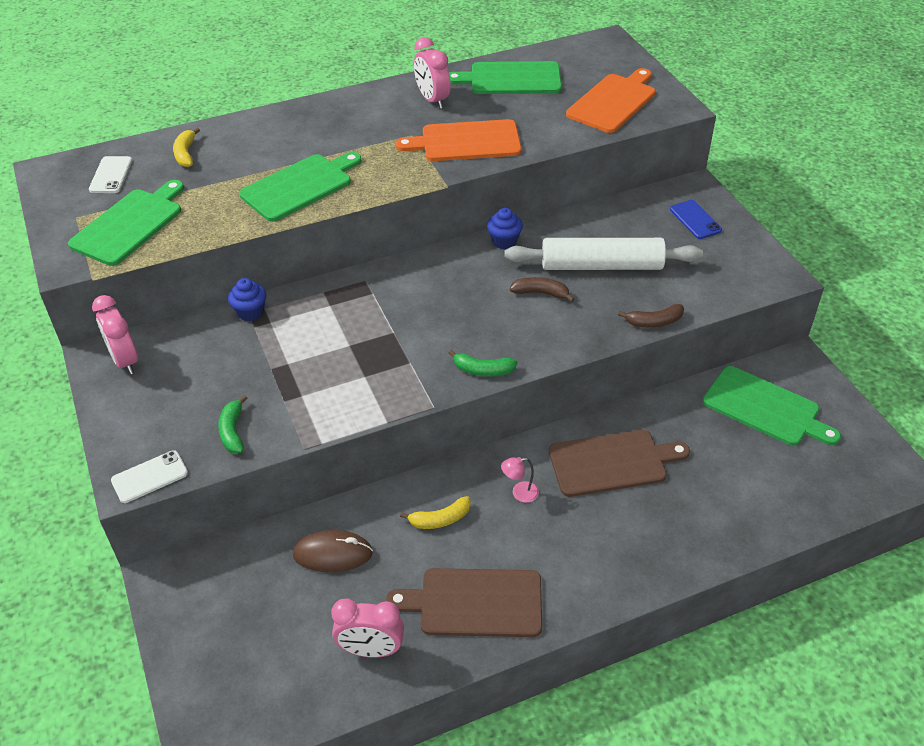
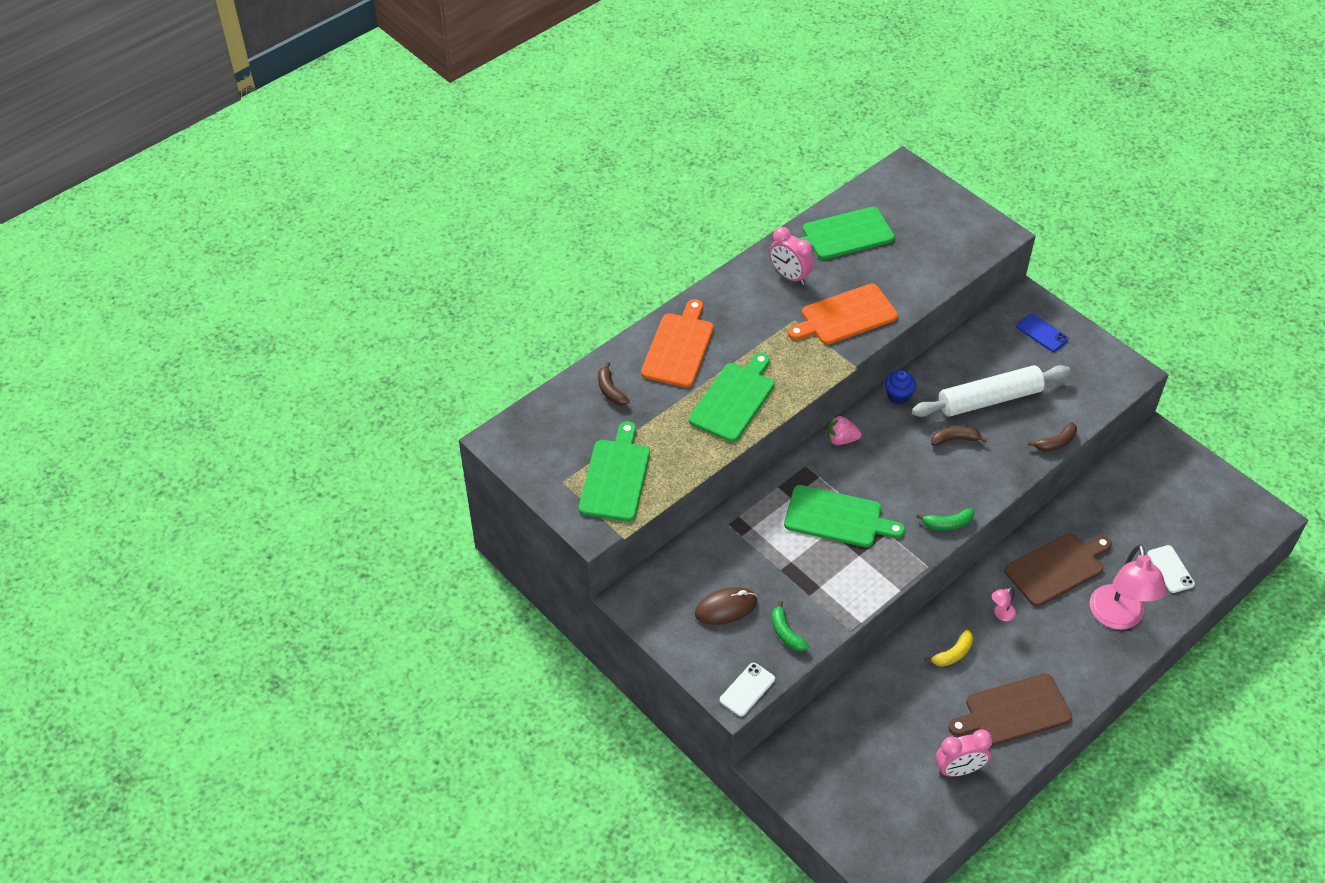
camera: 20 degrees left, 5 degrees up
(111, 175) = (560, 430): white phone -> white phone (1170, 569)
(125, 360) = (655, 597): pink clock -> none
(186, 154) = (610, 390): yellow banana -> brown banana
(250, 312) = (729, 523): blue cupcake -> none
(333, 554) = (888, 706): brown mouse -> brown mouse (726, 608)
(418, 266) = (841, 439): none -> pink strawberry
(613, 102) = (944, 240): orange cutting board -> orange cutting board (679, 347)
(658, 535) = (1118, 618): none -> pink lamp
(765, 408) = (1149, 487): green cutting board -> green cutting board (837, 517)

